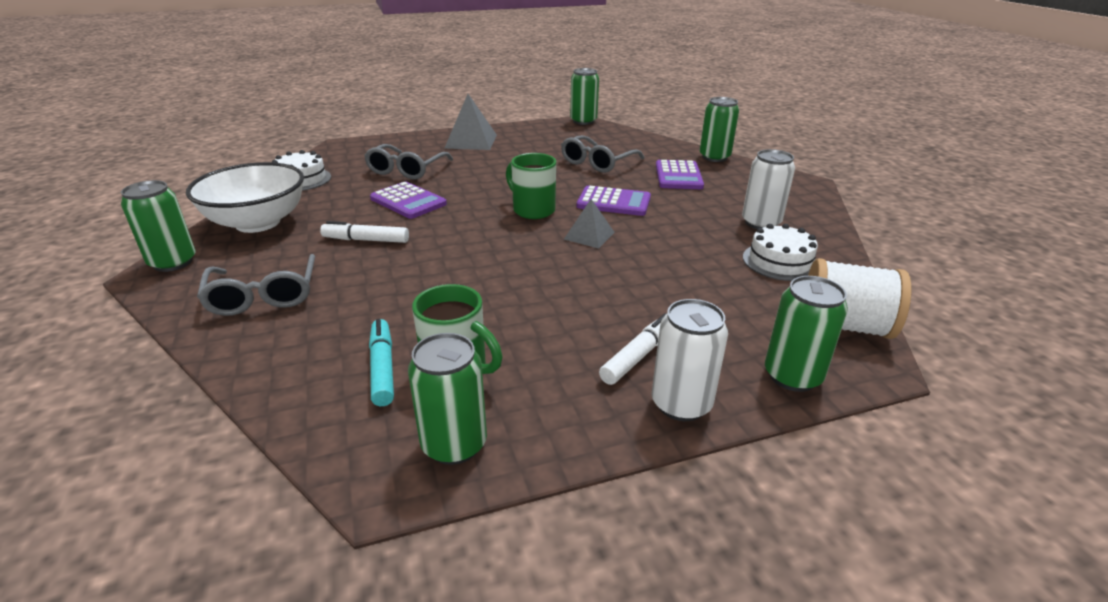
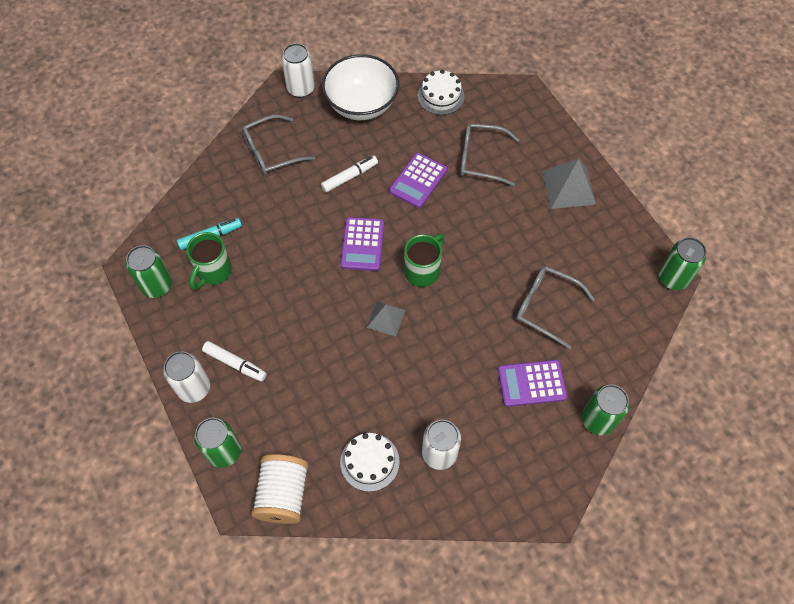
camera: 80 degrees right, 30 degrees up
(173, 262) = (301, 89): green can -> white can
(366, 240) = (349, 177): white marker -> white marker turned 60 degrees clockwise
(613, 202) = (454, 330): purple calculator -> purple calculator (362, 244)

